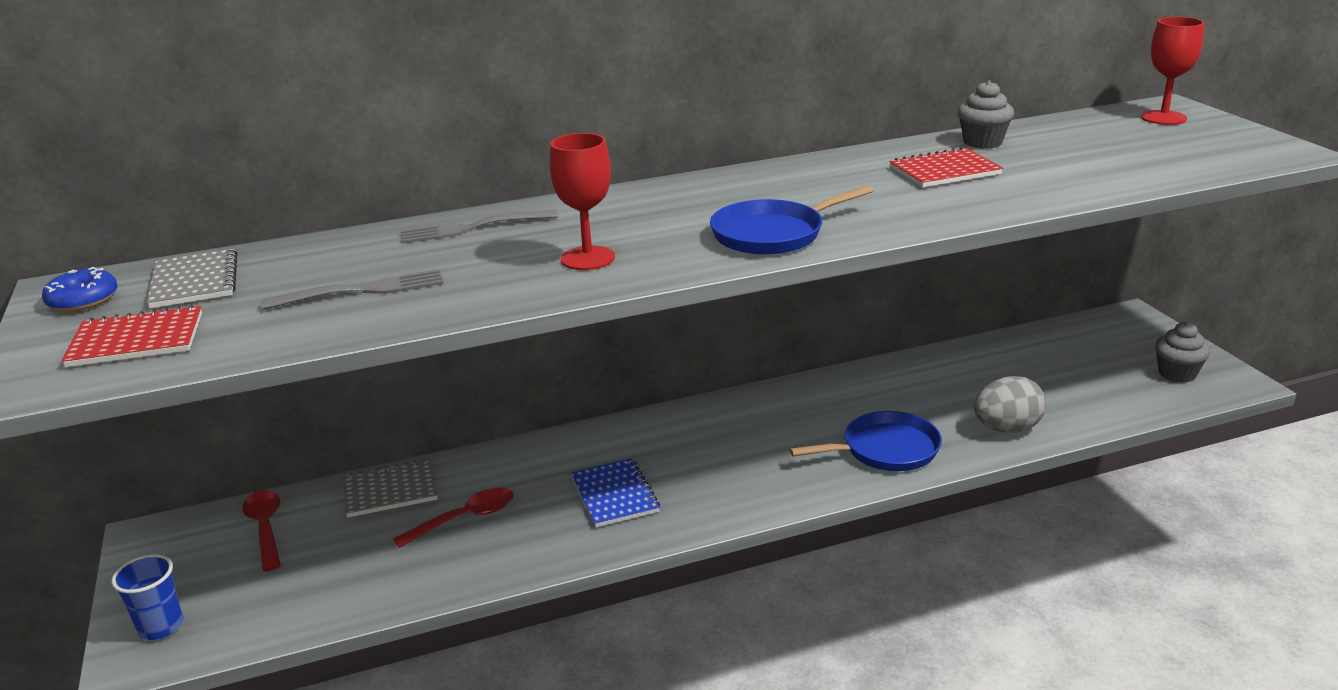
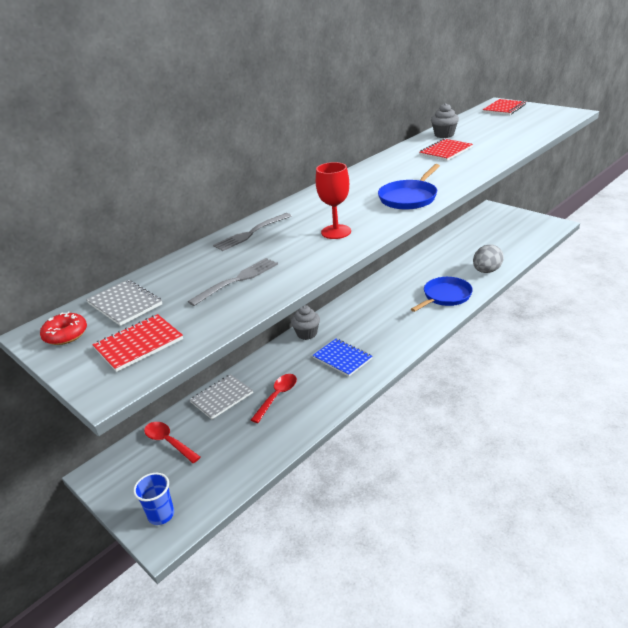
camera: 25 degrees left, 5 degrees up
(83, 300) = (66, 335): blue donut -> red donut
(1163, 118) = (504, 108): red goblet -> red notebook
(1177, 374) = (530, 227): grey cupcake -> grey cupcake (307, 334)

